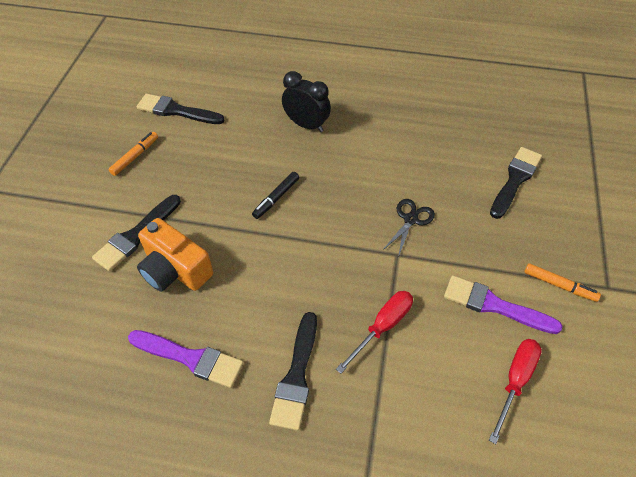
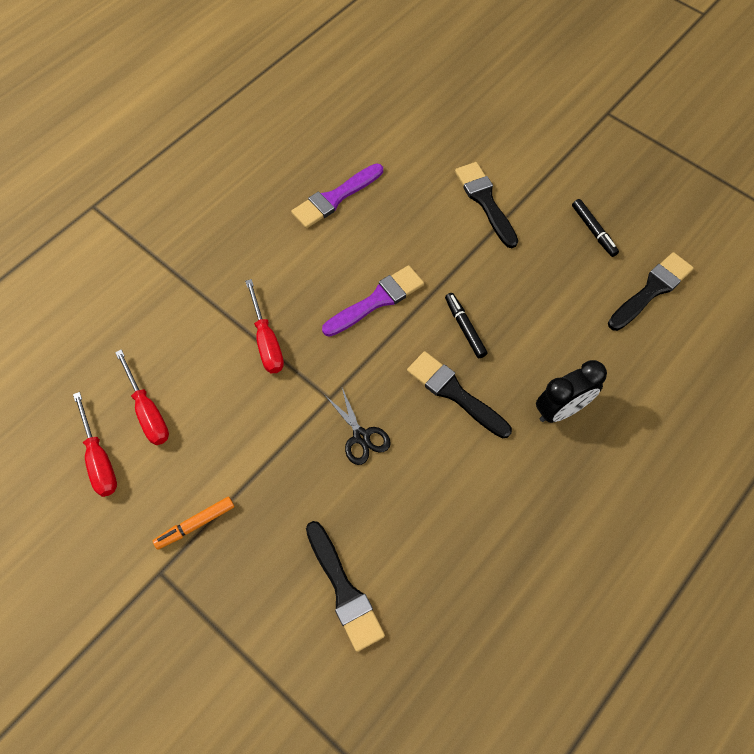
camera: 120 degrees right, 10 degrees up
(135, 156) = (593, 231): orange marker -> black marker
(175, 269) = (428, 216): orange camera -> none
(296, 376) = (270, 258): black brush -> black brush (454, 393)
(494, 305) = (220, 446): purple brush -> purple brush (377, 300)
(583, 391) = (99, 459): none -> red screwdriver

